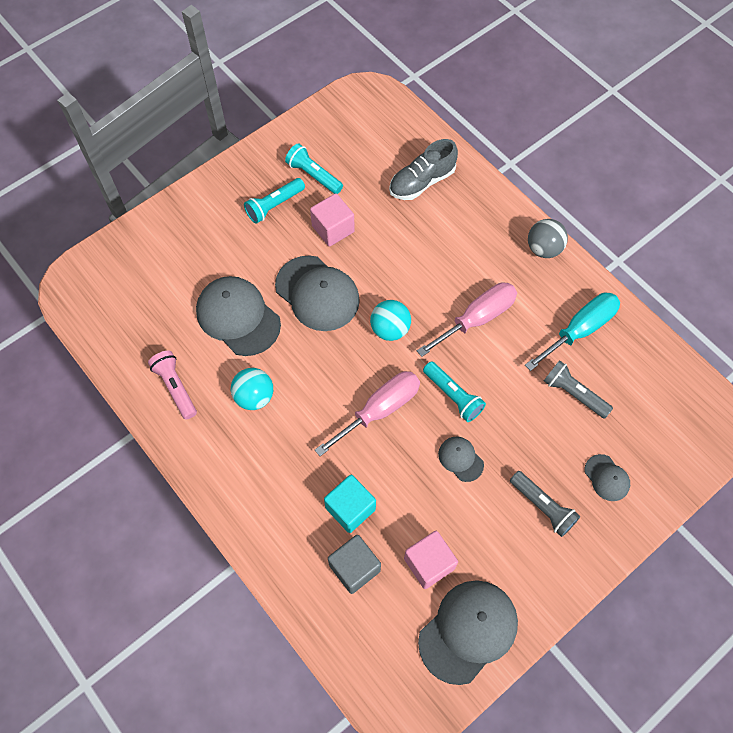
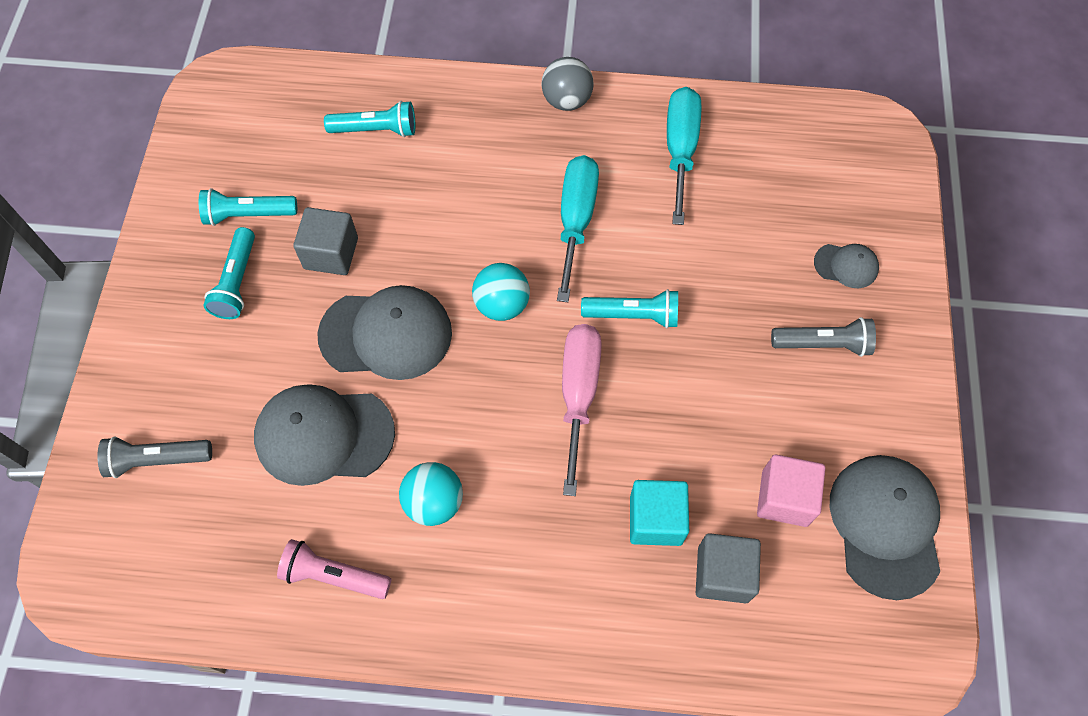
camera: 45 degrees left, 0 degrees up
(333, 229) = (331, 253): pink cube -> grey cube
(422, 182) = (376, 130): grey shoe -> turquoise flashlight
(460, 459) = (705, 369): grey cap -> none
(477, 319) = (576, 220): pink screwdriver -> turquoise screwdriver
(573, 393) = (737, 214): grey flashlight -> grey flashlight (157, 460)

